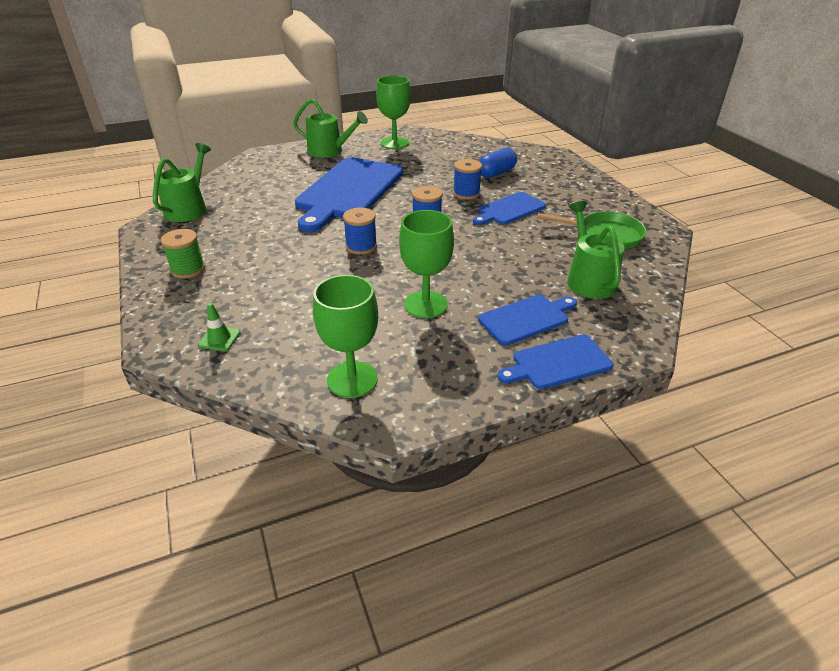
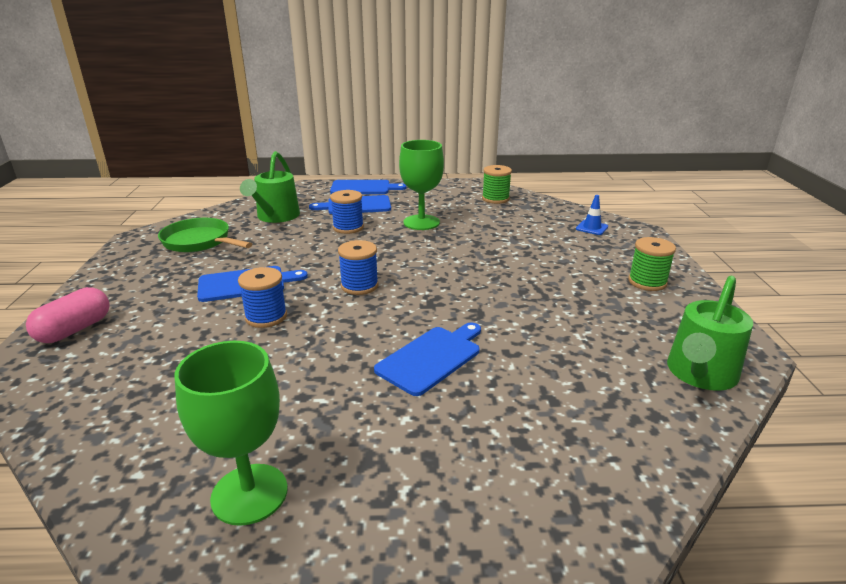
camera: 160 degrees left, 10 degrees down
(219, 338) = (591, 228): green traffic cone -> blue traffic cone
(329, 151) = (422, 499): green watering can -> none
(348, 191) = (431, 358): blue cutting board -> blue cutting board, size x0.51
(352, 379) = (495, 199): green goblet -> green spool
(361, 246) = (451, 273): blue spool -> blue spool (348, 227)
(496, 173) = (174, 345): blue capsule -> none
(562, 170) = (74, 330): none -> pink capsule

